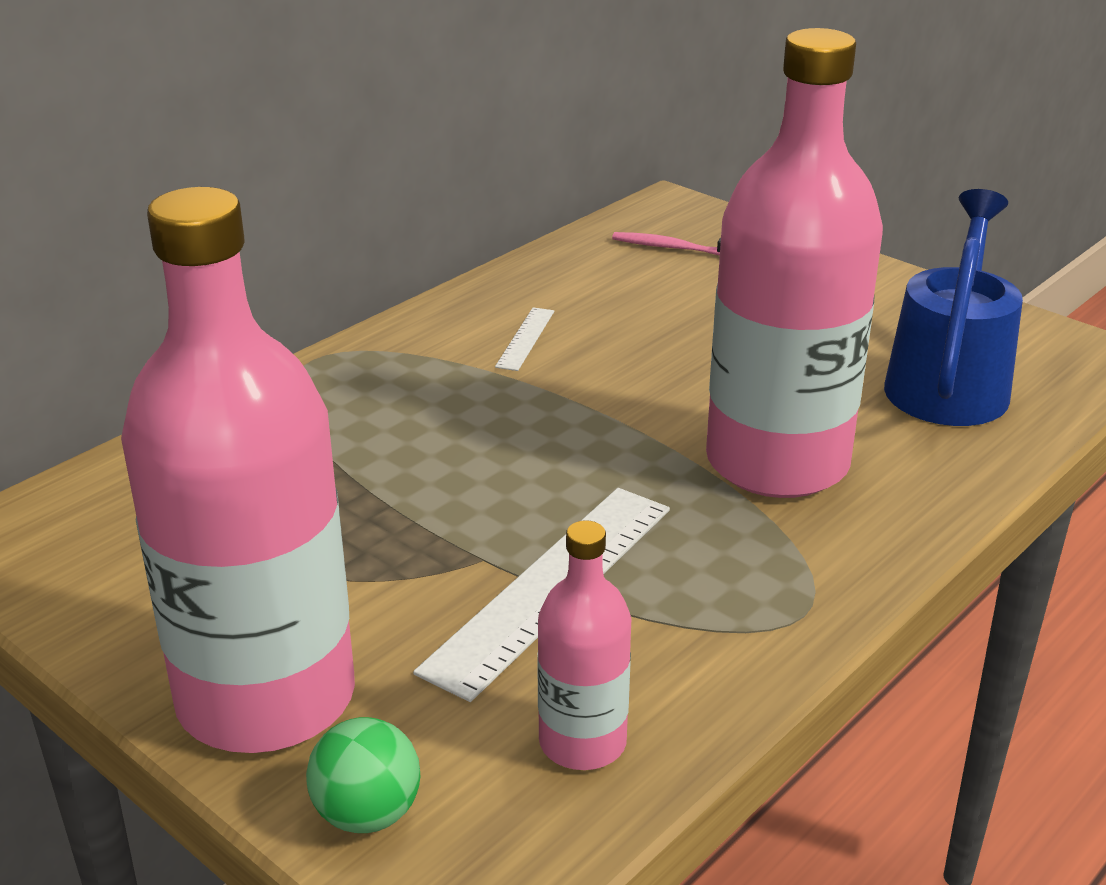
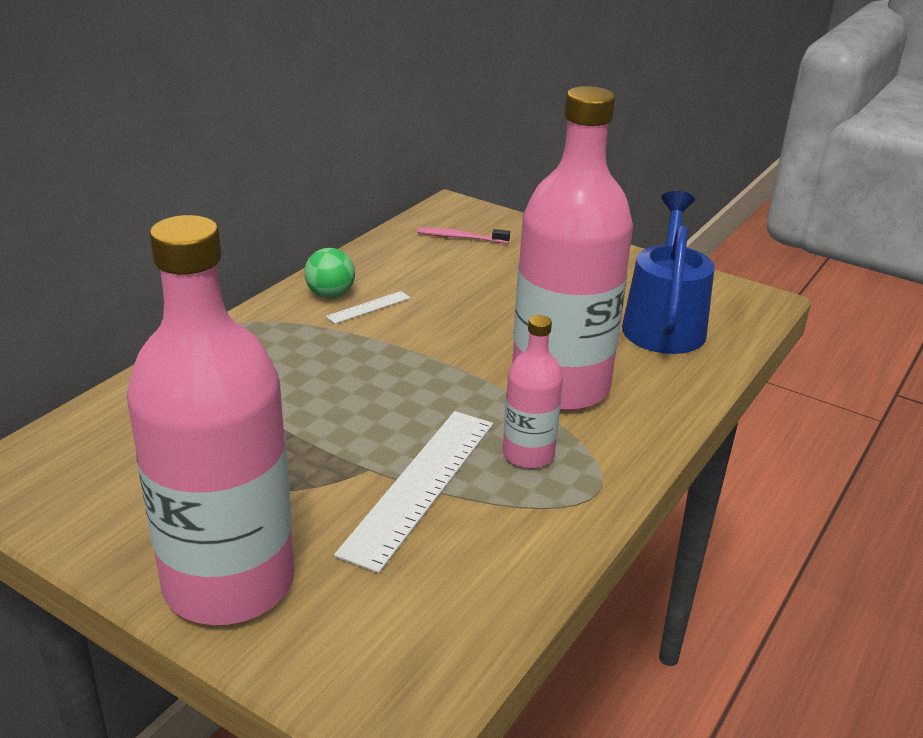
camera: 10 degrees left, 0 degrees up
(367, 814) = (320, 661): green ball -> green ball (330, 295)
(525, 338) = (368, 307): white ruler -> white ruler turned 45 degrees clockwise
(582, 742) = (463, 595): pink bottle -> pink bottle (528, 454)

